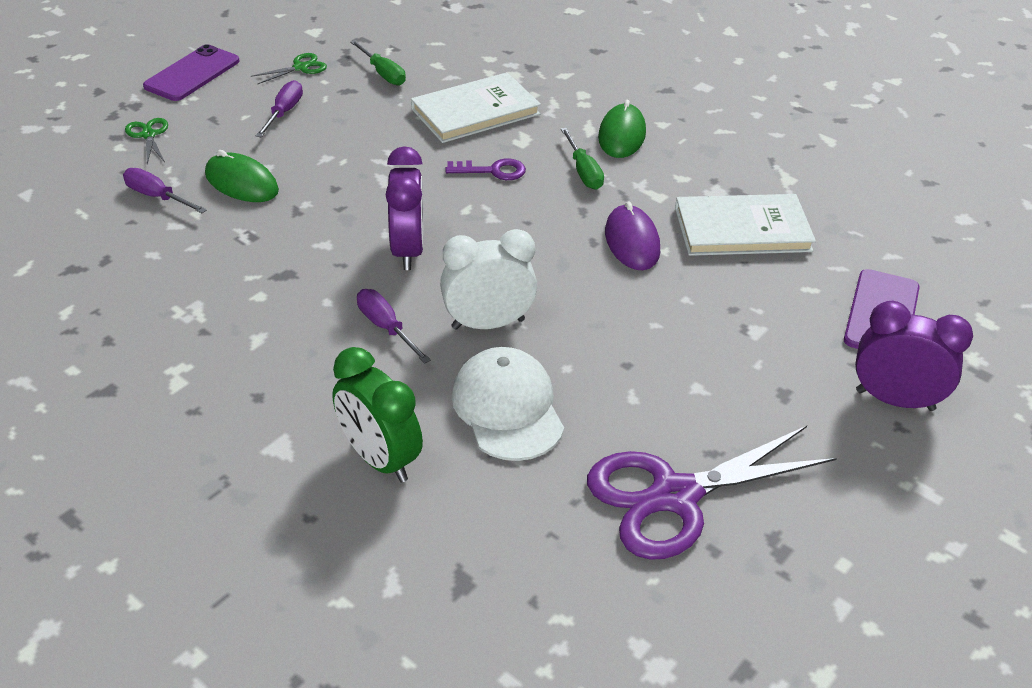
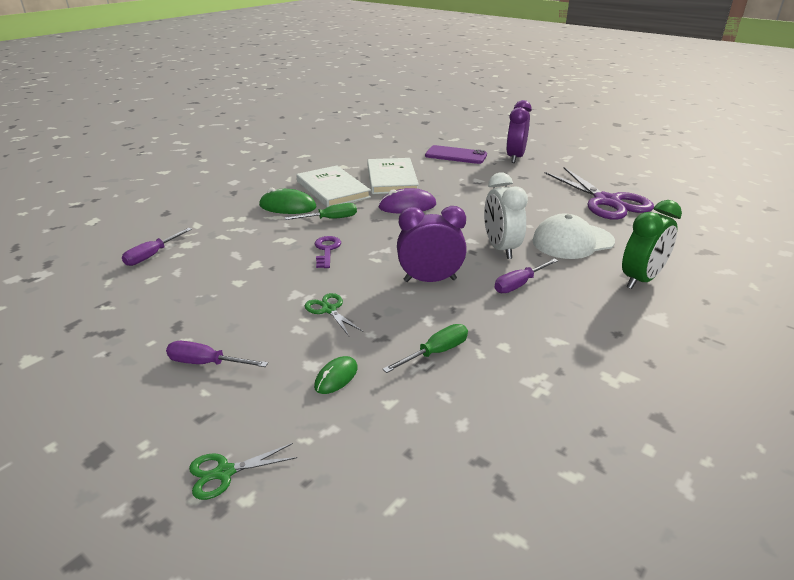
camera: 90 degrees left, 10 degrees down
(157, 197) = (361, 438): purple screwdriver -> purple screwdriver (152, 255)
(192, 74) = (79, 455): purple phone -> none
(241, 183) = (336, 377): green mouse -> green mouse, size x0.61
(300, 67) = (112, 361): green scissors -> green scissors (329, 310)
(383, 73) = (153, 307): green screwdriver -> green screwdriver (436, 352)
(475, 112) = (239, 259): white book -> white book (332, 189)

